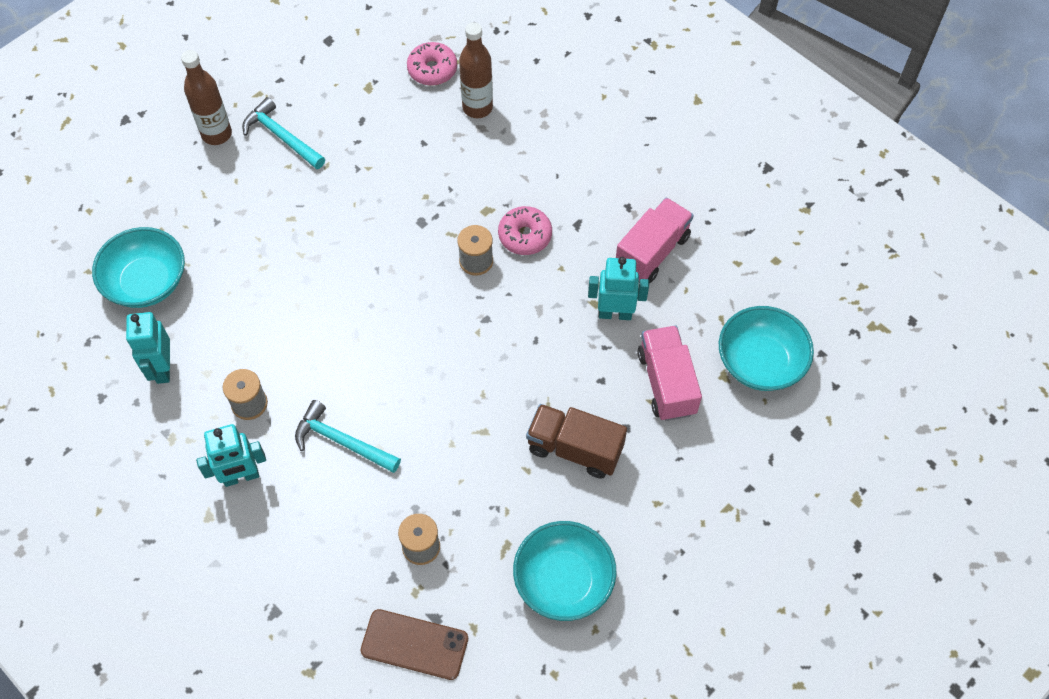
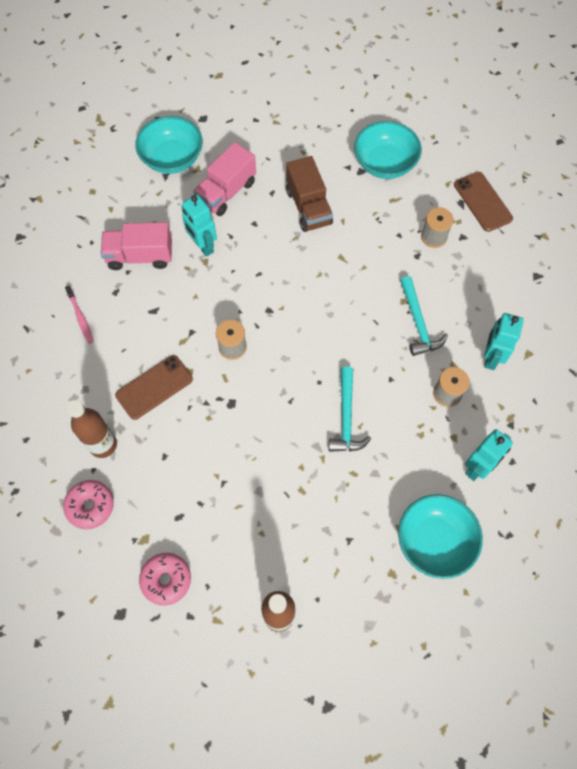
camera: 130 degrees left, 5 degrees up
(241, 477) = (491, 357): turquoise robot -> turquoise robot turned 105 degrees counterclockwise
(282, 136) = (240, 562): turquoise hammer -> turquoise hammer (346, 417)
(495, 175) = (154, 387): none -> brown phone
(525, 236) = (188, 333): pink donut -> pink donut (166, 580)
(624, 163) = (80, 317): none -> pink toothbrush

